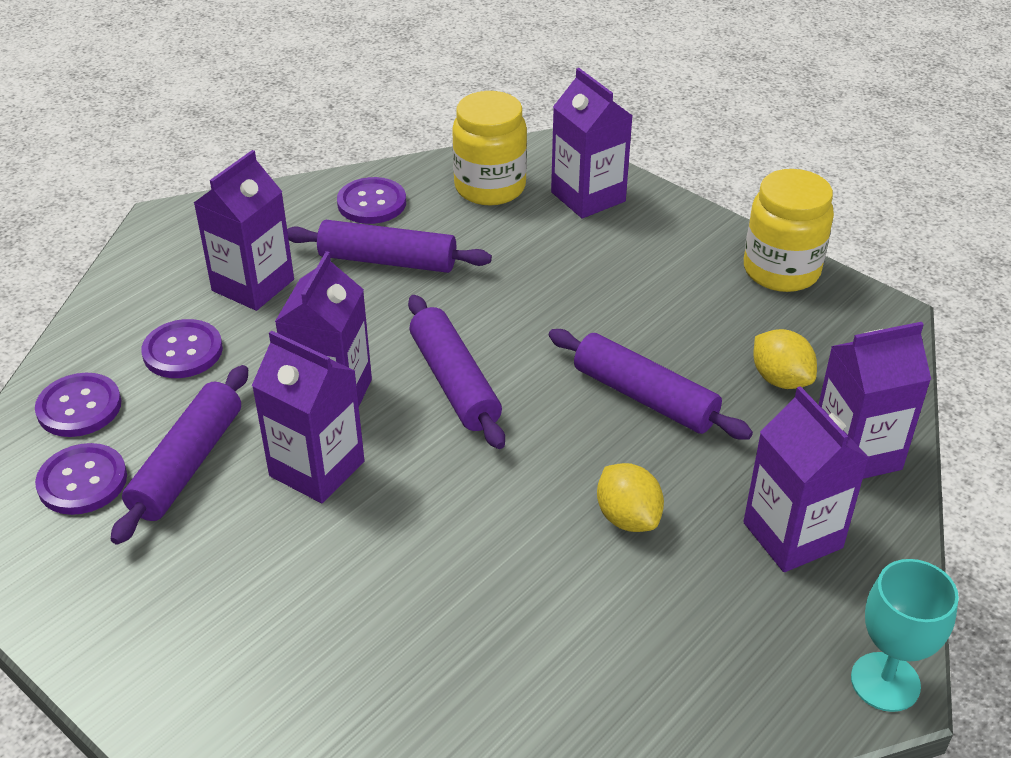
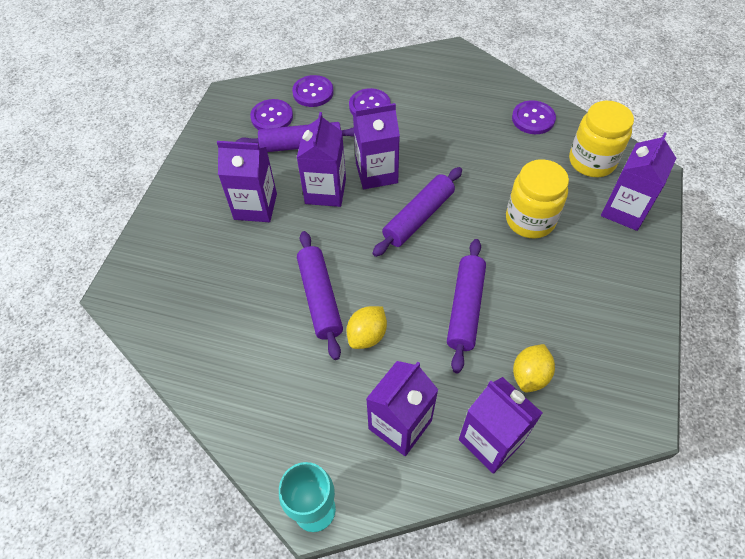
camera: 65 degrees right, 15 degrees up
(253, 285) = (432, 106): purple carton -> purple carton (255, 206)
(387, 260) = (491, 147): purple rolling pin -> purple rolling pin (320, 298)
(781, 270) = (638, 341): yellow jar -> yellow jar (530, 220)

